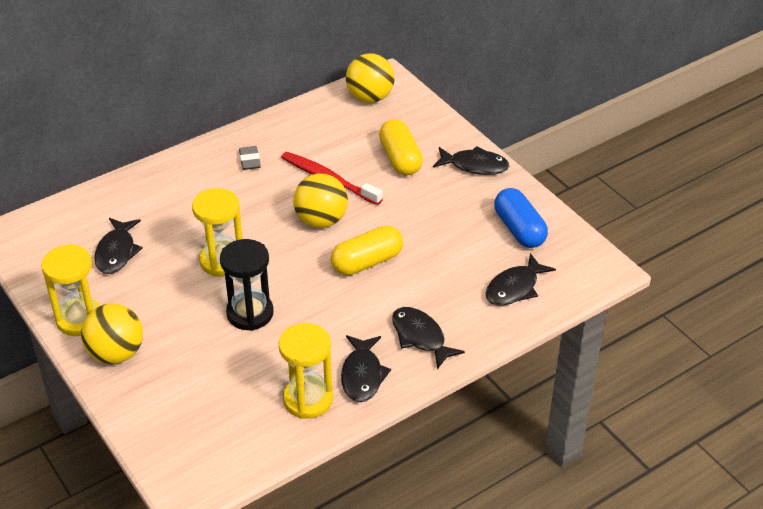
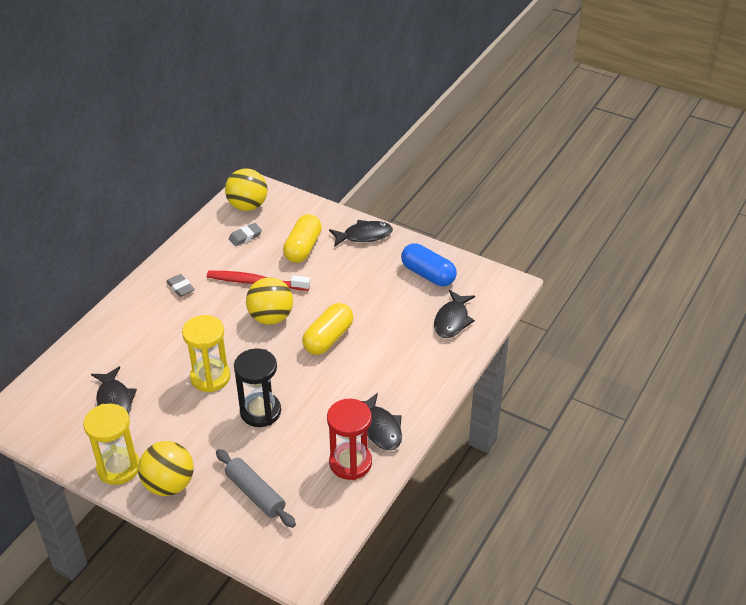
camera: 25 degrees left, 0 degrees up
(192, 394) = (255, 494): none -> grey rolling pin
(308, 399) = (350, 463): yellow hourglass -> red hourglass
(347, 128) = (245, 236): none -> grey eraser
(400, 159) = (303, 248): yellow capsule -> yellow capsule turned 60 degrees clockwise
(420, 337) = (406, 383): black fish -> none

